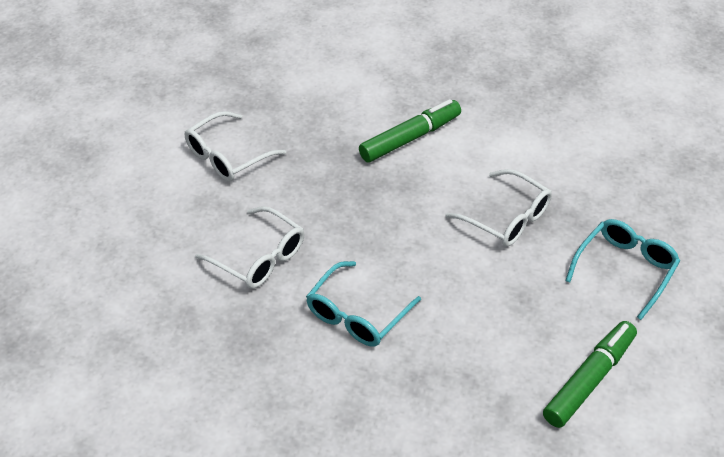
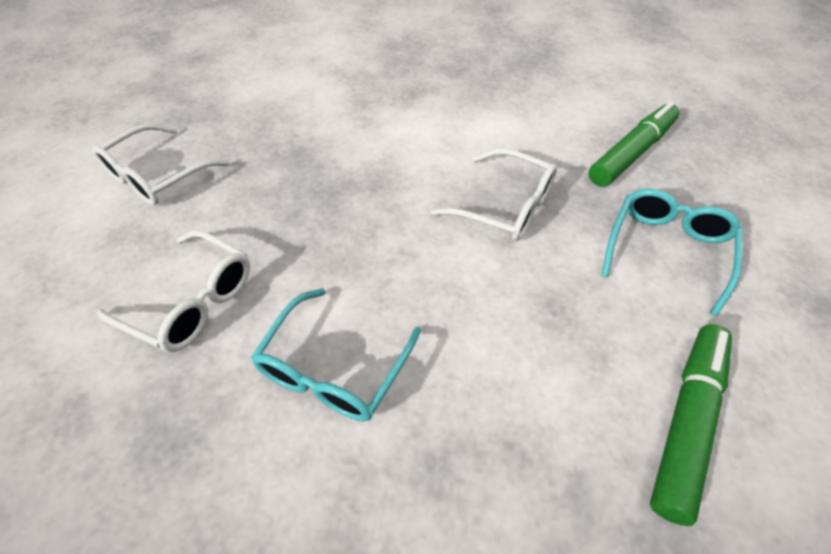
camera: 10 degrees left, 5 degrees up
(409, 138) = (374, 132): green marker -> green marker (631, 153)

